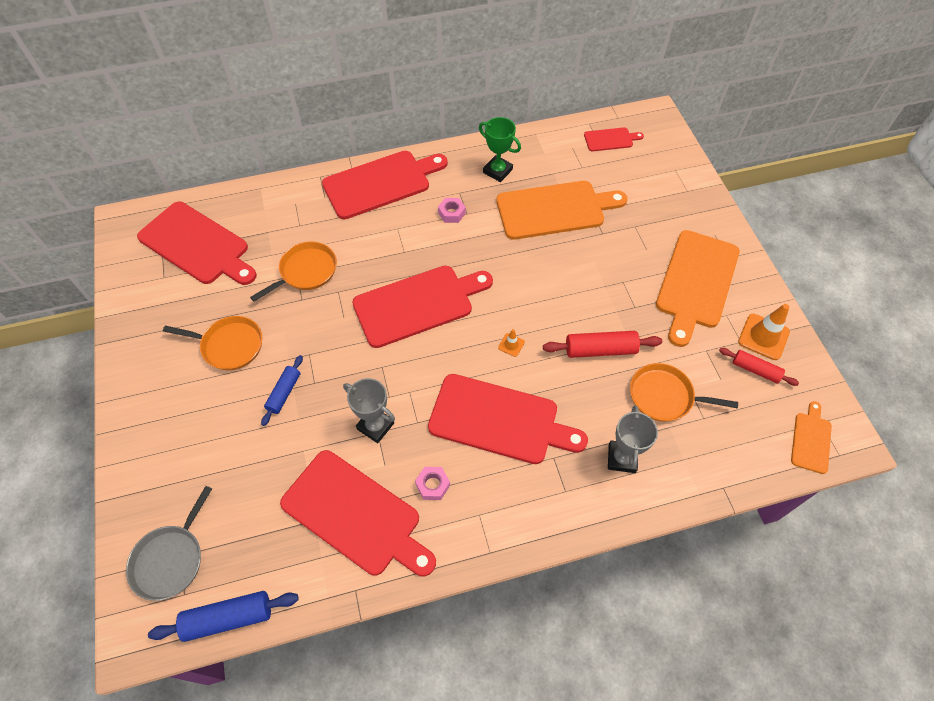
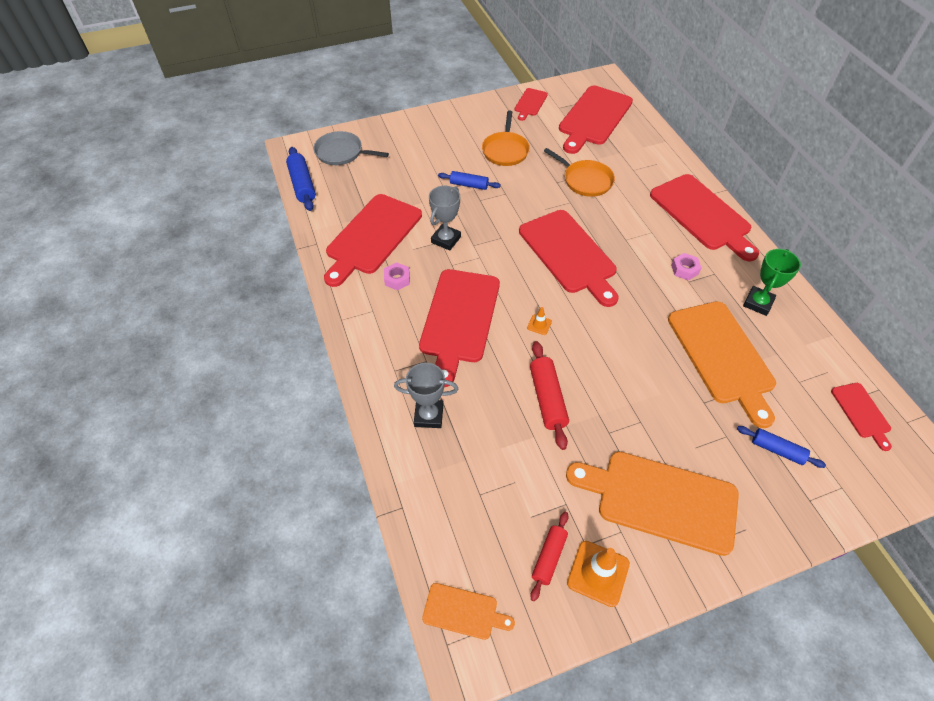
camera: 85 degrees right, 5 degrees down
(143, 307) = (530, 103): none -> red cutting board
(646, 198) = (777, 450): none -> blue rolling pin
(664, 396) = (501, 456): orange pan -> none

